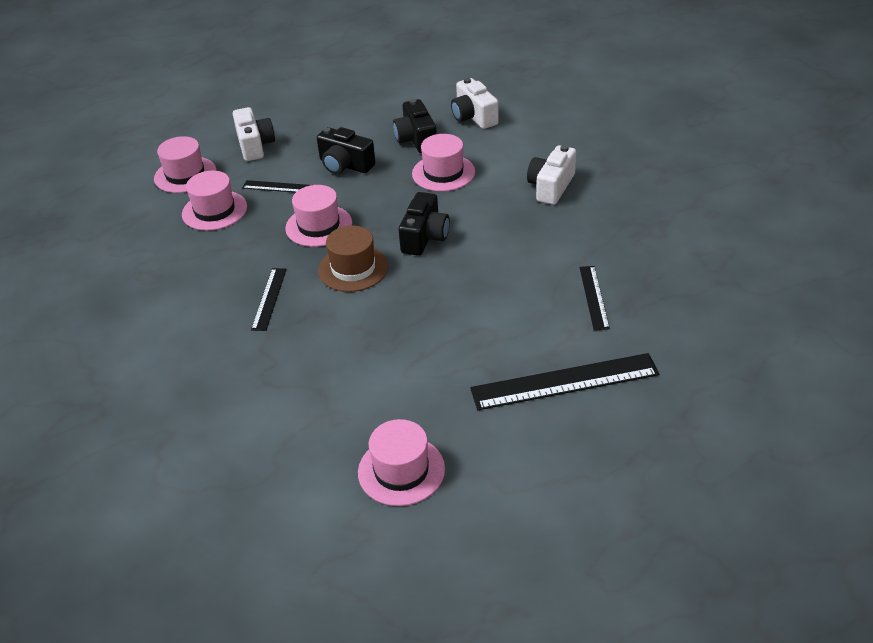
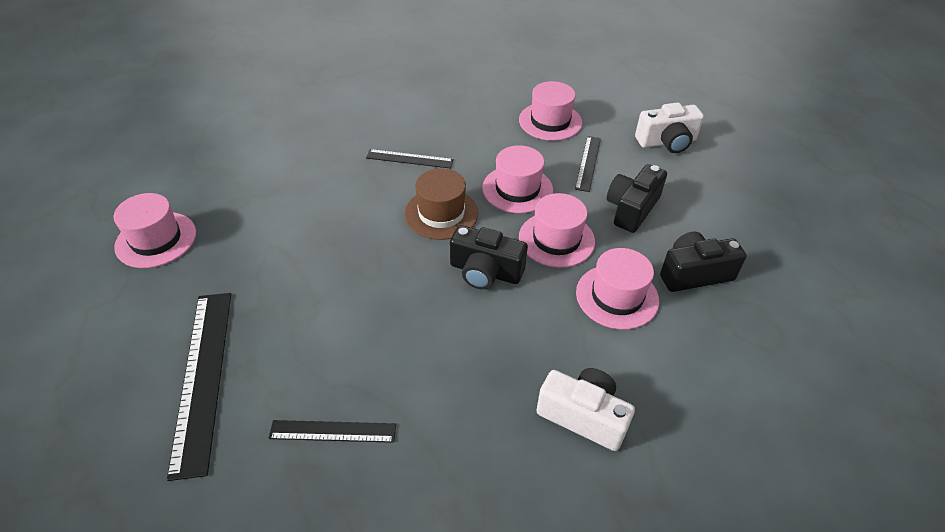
camera: 90 degrees right, 5 degrees up
(185, 175) = (610, 101): pink hat -> pink hat (556, 239)
(473, 117) = (762, 339): white camera -> none

